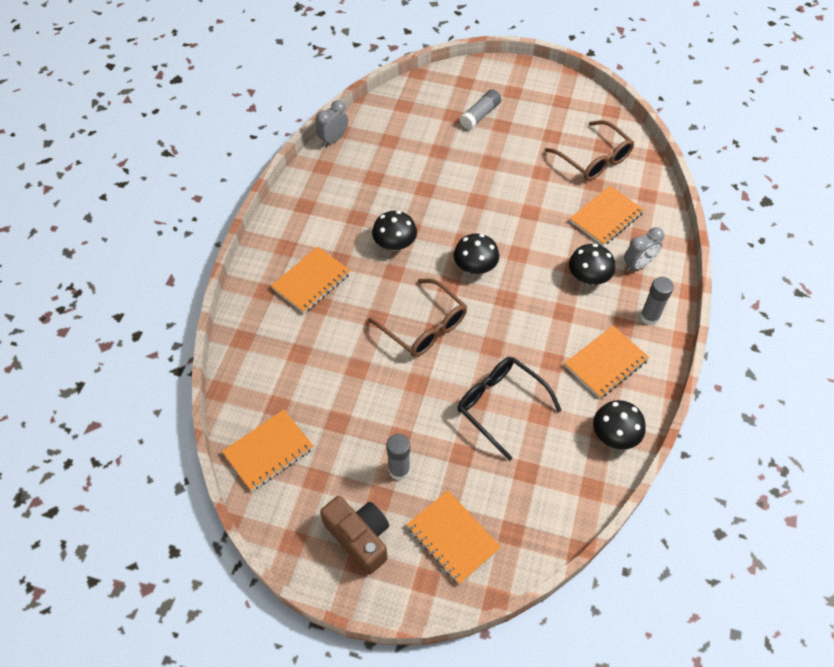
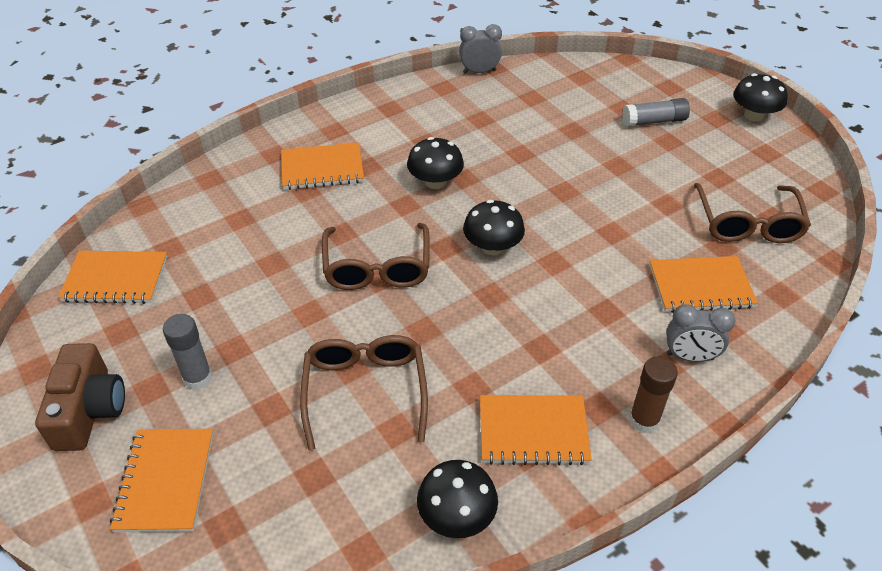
camera: 40 degrees right, 10 degrees down
(500, 405) = (365, 391): black glasses -> brown glasses
(588, 277) = (611, 332): black mushroom -> black mushroom (753, 115)
(649, 317) = (644, 420): grey glue stick -> brown glue stick

